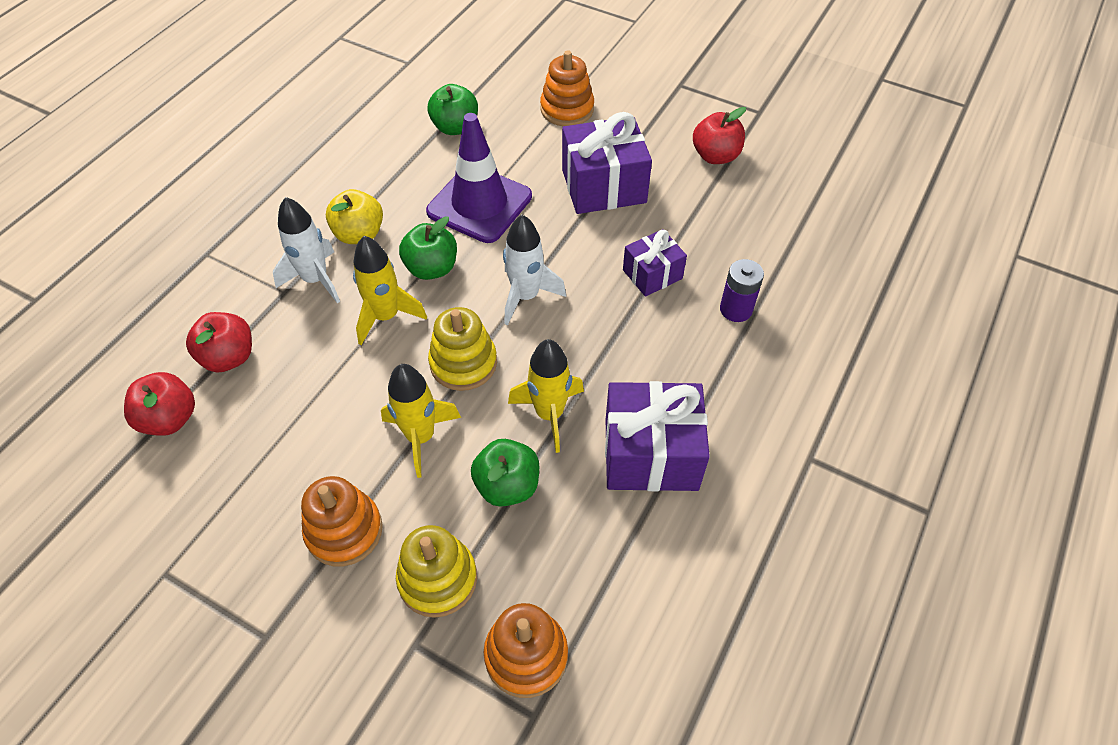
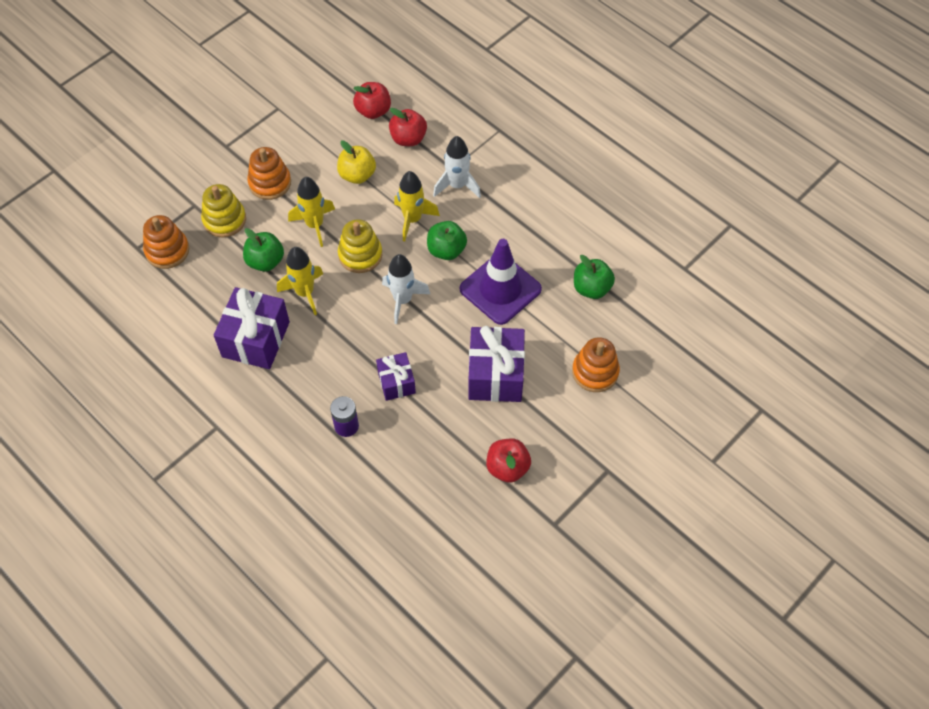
camera: 105 degrees right, 5 degrees up
(359, 234) = (492, 213): yellow apple -> yellow apple (357, 175)

